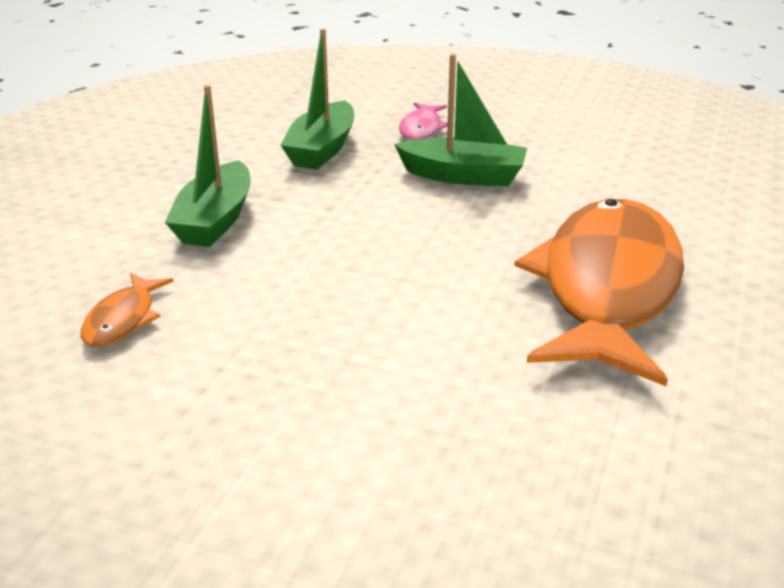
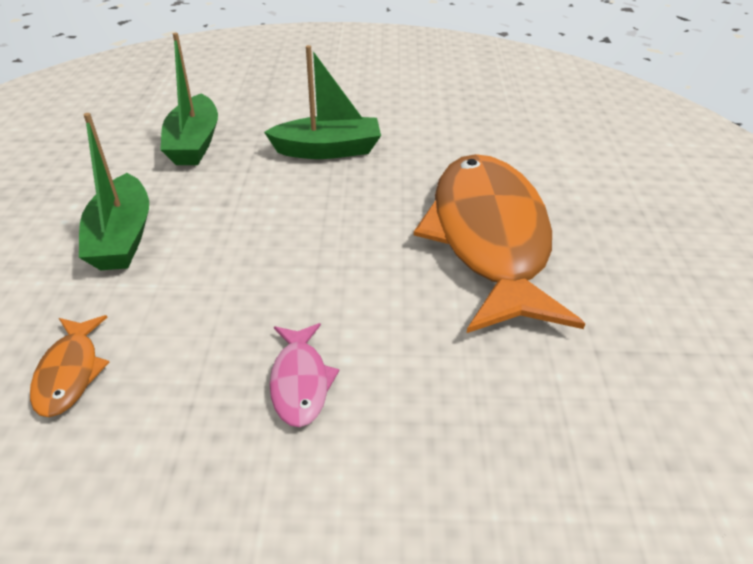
camera: 20 degrees left, 10 degrees up
(421, 128) = (273, 109): pink fish -> pink fish (300, 382)

